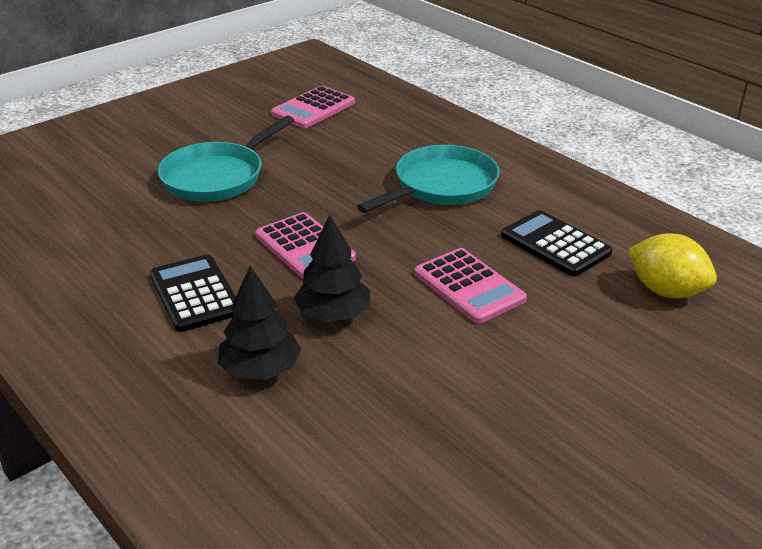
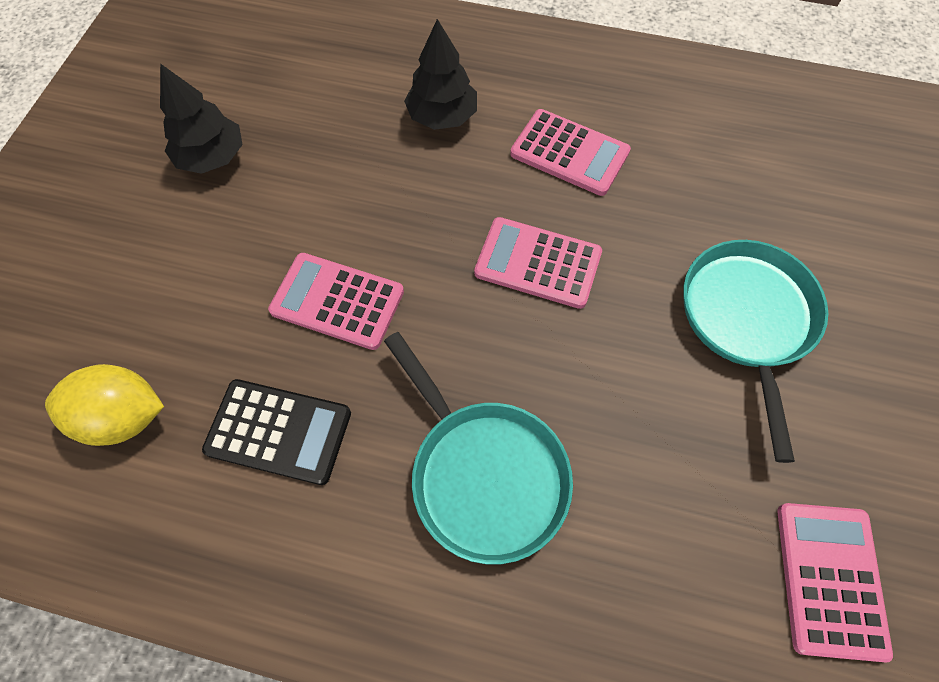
camera: 145 degrees right, 30 degrees up
(195, 294) = (569, 153): black calculator -> pink calculator
(333, 315) = (434, 196): black tree -> black tree (212, 157)
(441, 186) = (484, 474): turquoise pan -> turquoise pan turned 45 degrees counterclockwise

